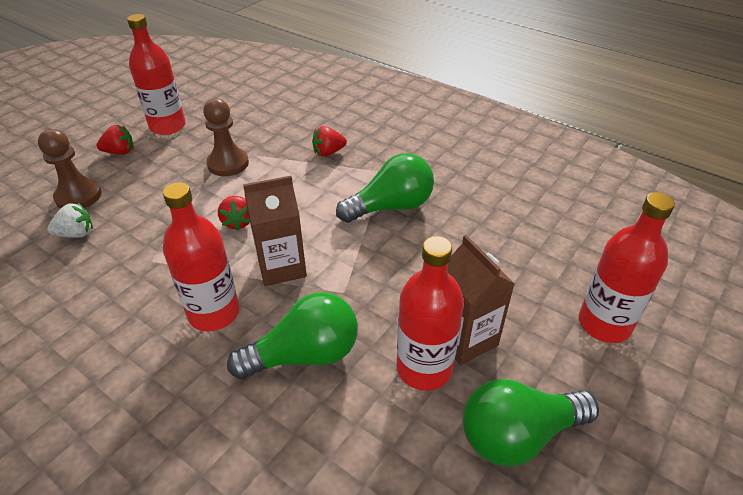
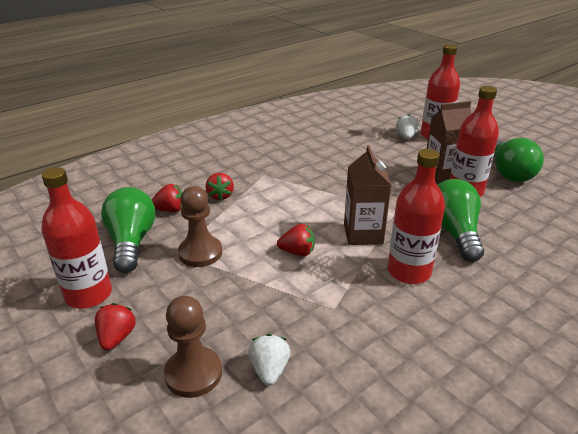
camera: 75 degrees left, 10 degrees down
(293, 131) = (170, 210): none -> red strawberry
(391, 207) = (309, 179): green light bulb -> green light bulb (131, 242)
(572, 287) = (406, 137): none -> white strawberry

